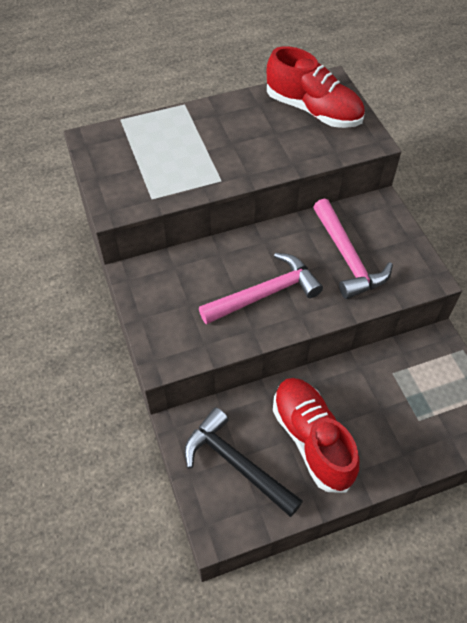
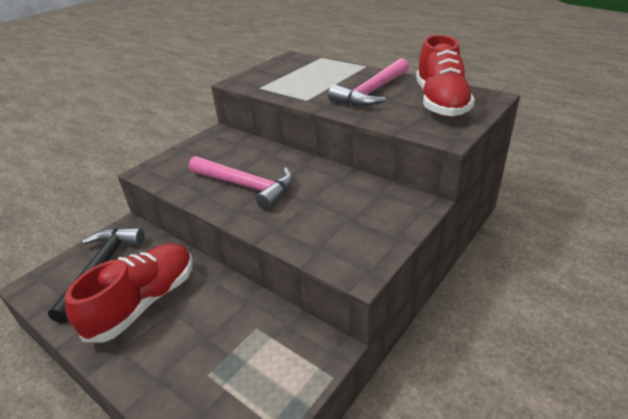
camera: 60 degrees right, 20 degrees down
(347, 257) = (329, 210): pink hammer -> pink hammer (372, 92)

